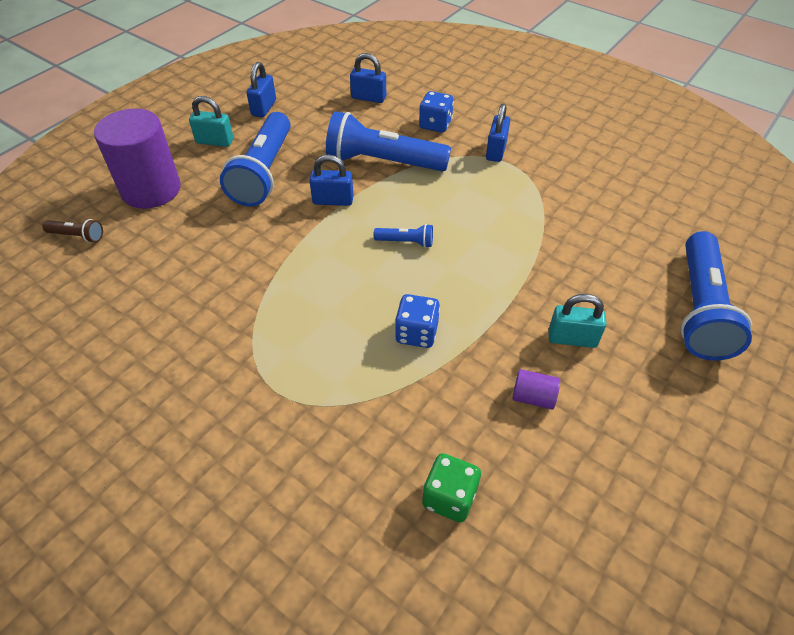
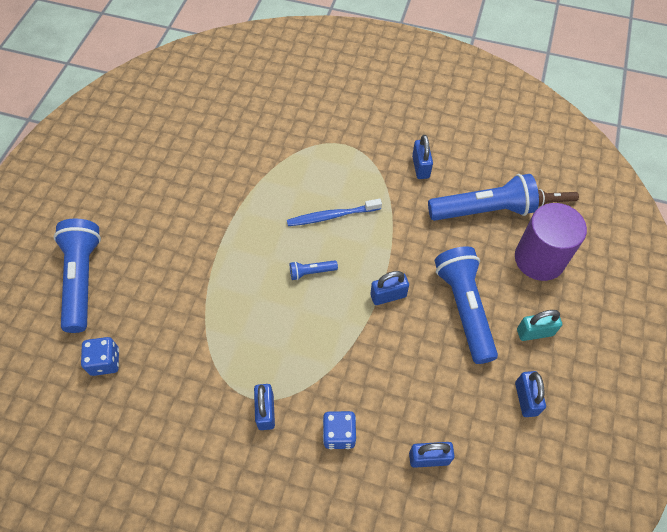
camera: 160 degrees right, 10 degrees up
(193, 322) = (420, 167): none -> blue padlock
(351, 294) = (331, 216): none -> blue toothbrush
(383, 162) = (367, 357): blue flashlight -> blue flashlight (483, 210)
(416, 333) = (277, 202): blue dice -> blue dice (105, 361)
(449, 497) = (230, 123): green dice -> none
(533, 397) = (195, 183): purple cylinder -> none
(572, 338) = (174, 229): turquoise padlock -> none

